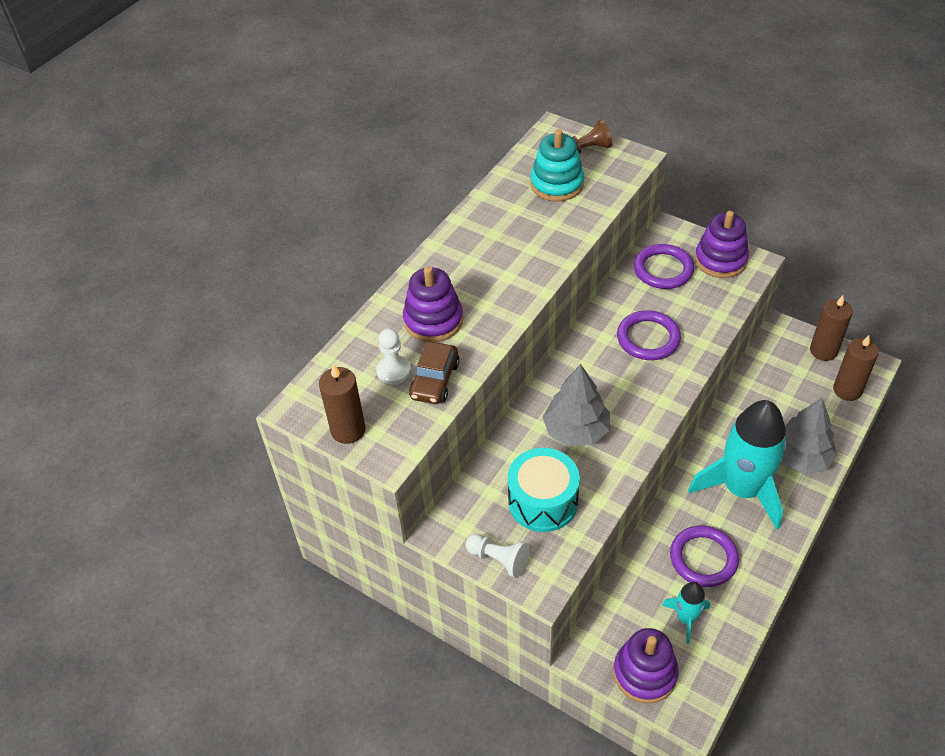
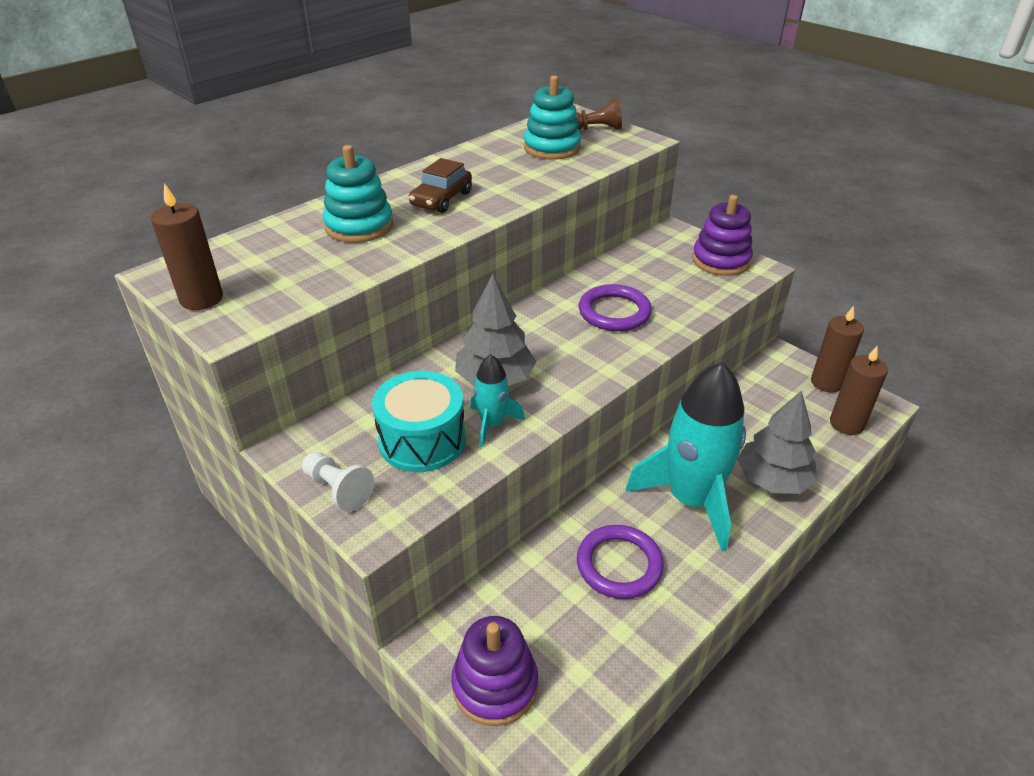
camera: 10 degrees right, 10 degrees down
(393, 371) = (288, 258): white pawn -> none
(433, 320) = (359, 226): purple stacking toy -> turquoise stacking toy
(435, 380) = (327, 273): brown car -> brown car (441, 199)
(663, 269) = (654, 259): purple ring -> none
(686, 618) = (573, 629): turquoise rocket -> turquoise rocket (492, 424)

